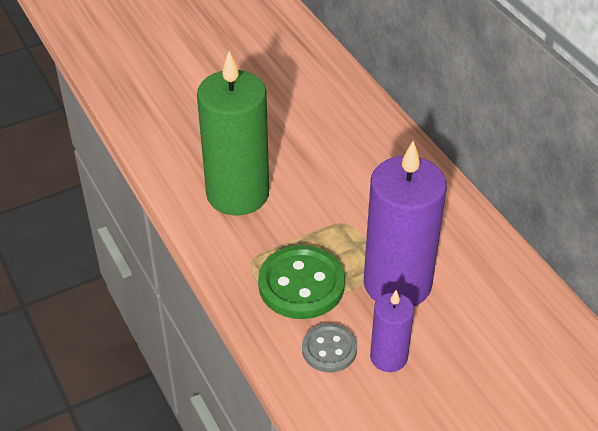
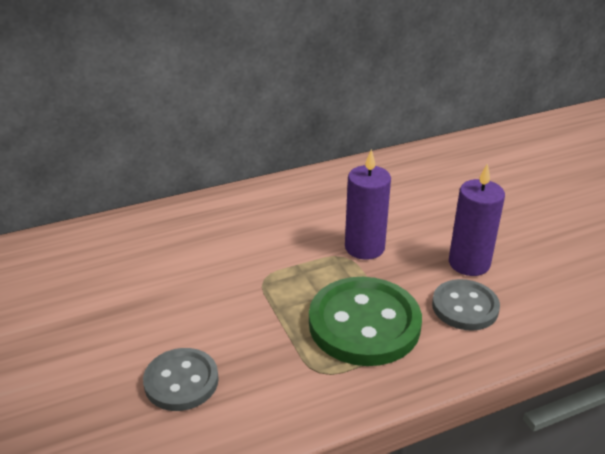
camera: 85 degrees left, 10 degrees down
(237, 194) = (181, 381): green candle -> grey button
(397, 283) = (364, 247): purple candle -> purple candle, size x0.52

